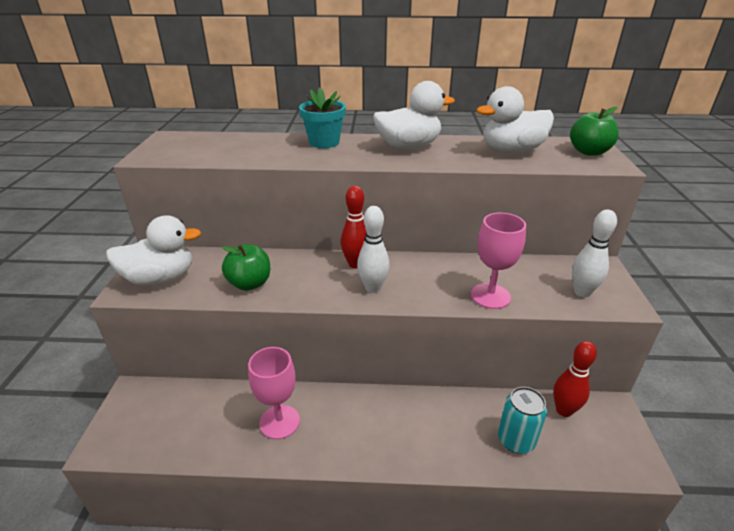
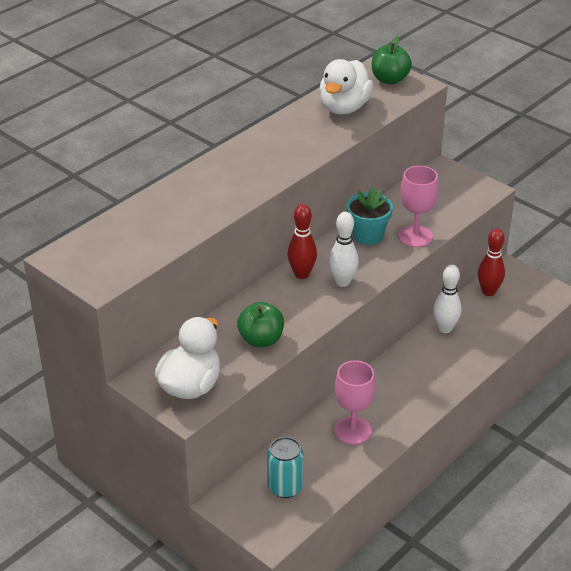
camera: 50 degrees left, 5 degrees up
(324, 142) = (203, 180): turquoise flower pot -> turquoise flower pot (368, 235)
(408, 147) = (272, 146): white duck -> none
(516, 440) = (486, 328): turquoise can -> turquoise can (285, 487)
(582, 292) = (457, 197): white bowling pin -> white bowling pin (445, 328)

